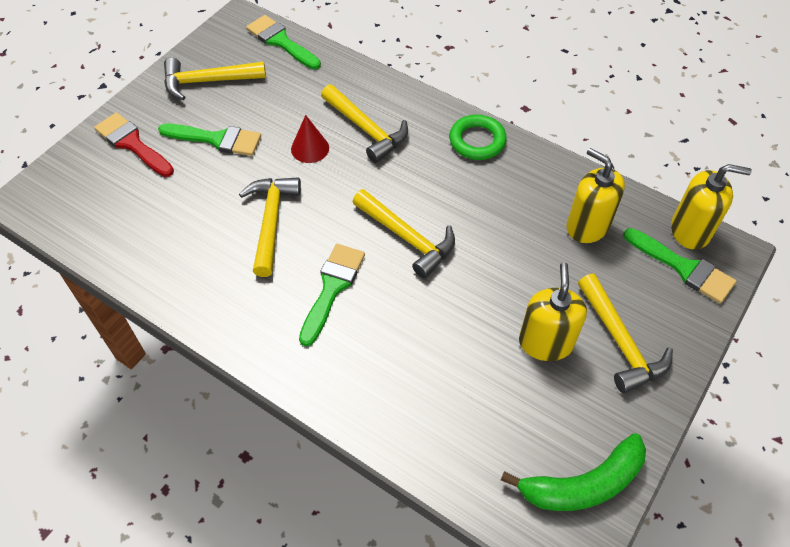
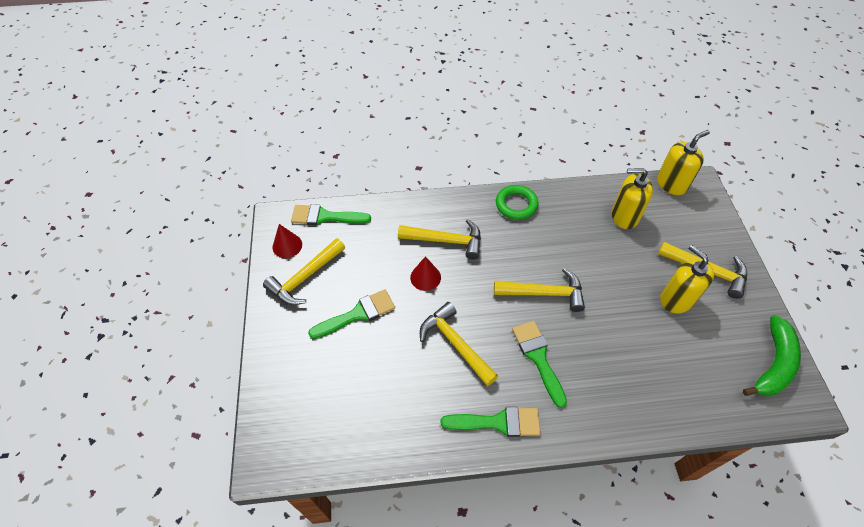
camera: 40 degrees left, 0 degrees up
(132, 143) = (300, 360): red brush -> none
(222, 46) = (287, 246): none -> red cone
(684, 268) = (690, 207): green brush -> green brush (498, 422)

